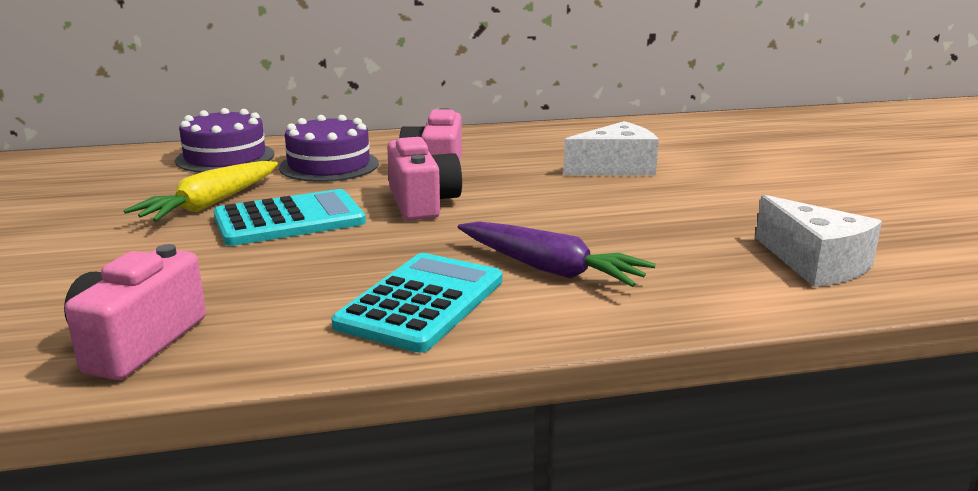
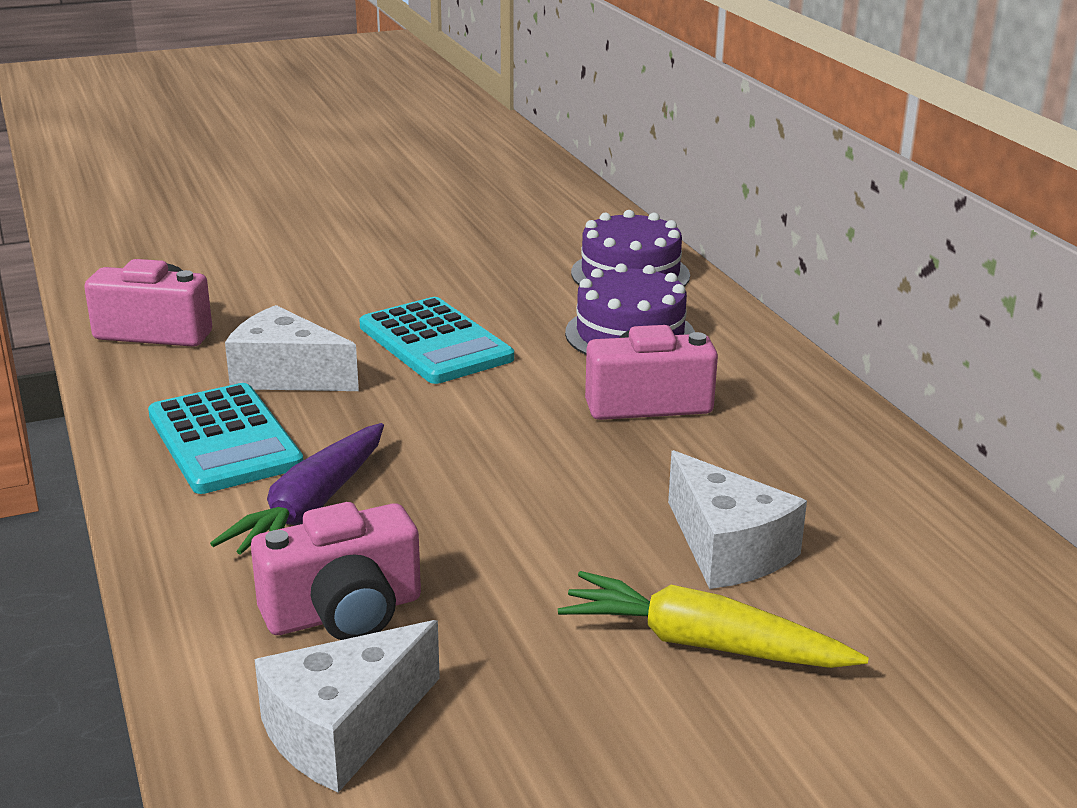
camera: 80 degrees right, 5 degrees up
(210, 204) = (471, 297): yellow carrot -> yellow carrot (702, 644)
(307, 276) = (286, 375): none -> white cheese
(421, 303) = (224, 440): turquoise calculator -> turquoise calculator turned 45 degrees clockwise
(422, 203) = (511, 408): pink camera -> pink camera (344, 613)

